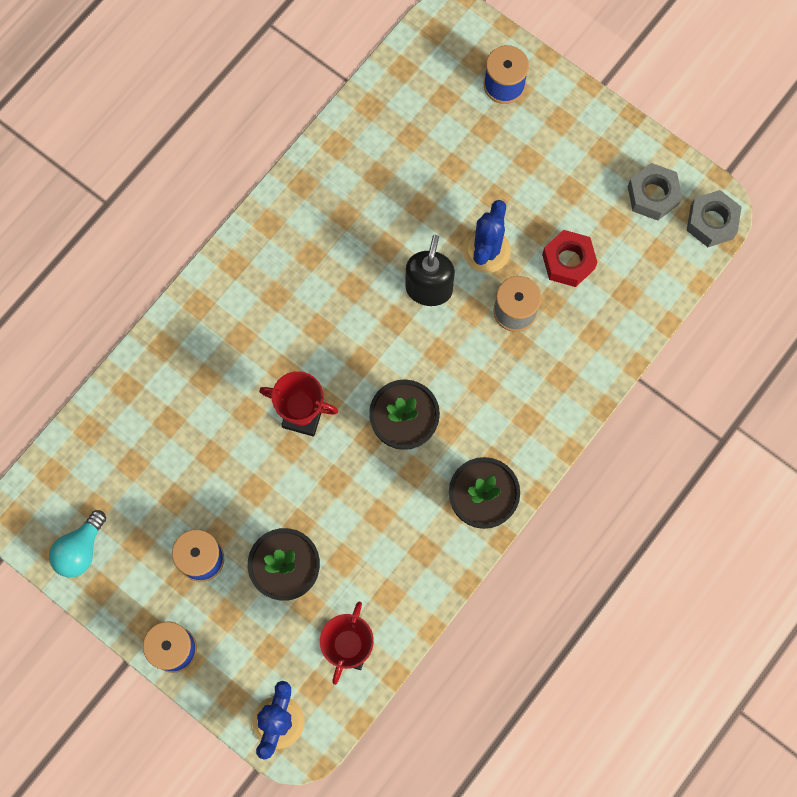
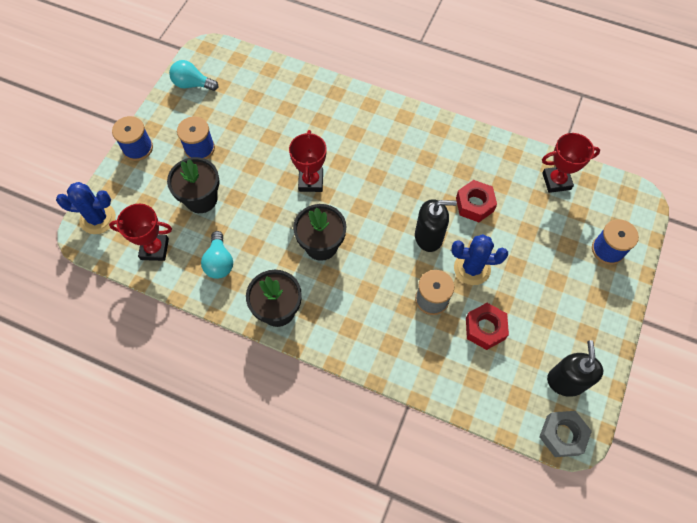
camera: 75 degrees right, 10 degrees down
(392, 107) = (556, 181): none -> red trophy
(393, 564) = (219, 262): none -> turquoise light bulb
(398, 218) = (474, 204): none -> red nut
(652, 195) = (566, 381): grey nut -> black soap dispenser

